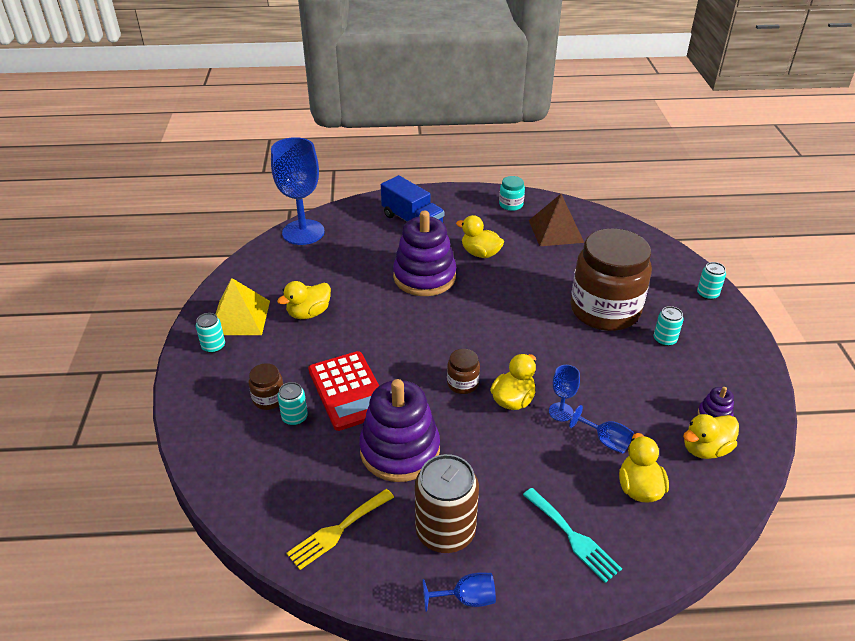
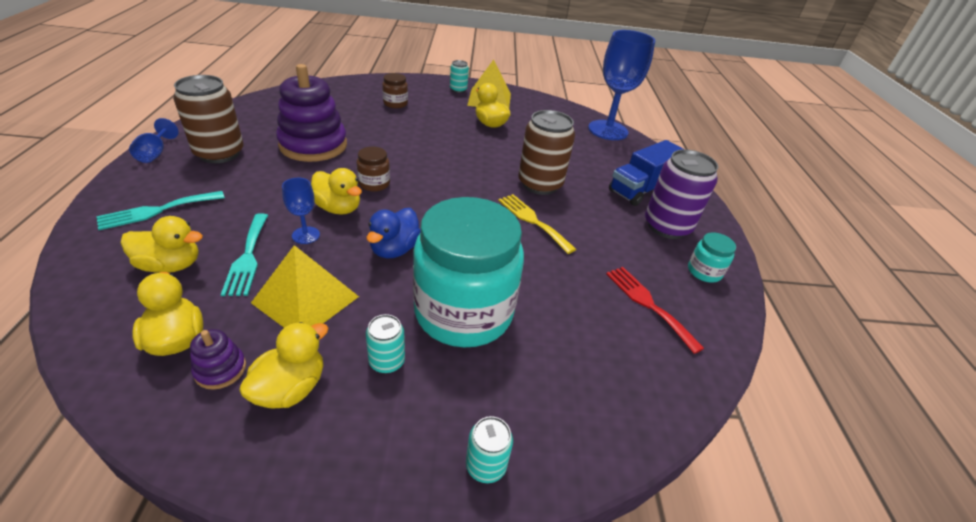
camera: 90 degrees right, 0 degrees up
(294, 417) = (371, 110): turquoise can -> none
(338, 530) = (257, 116): yellow fork -> yellow fork (533, 220)
(348, 390) = (390, 132): red calculator -> none
(424, 277) = (540, 184): purple stacking toy -> brown can
(462, 214) = (667, 226): none -> purple can
(480, 253) = (585, 227): yellow duck -> yellow duck (290, 388)
(555, 231) = (648, 304): brown pyramid -> red fork
(555, 354) = (394, 249): none -> blue duck
(604, 310) = (463, 312): brown jar -> turquoise jar
(605, 441) = (247, 257): blue goblet -> turquoise fork
(633, 391) = (306, 299): none -> yellow pyramid

